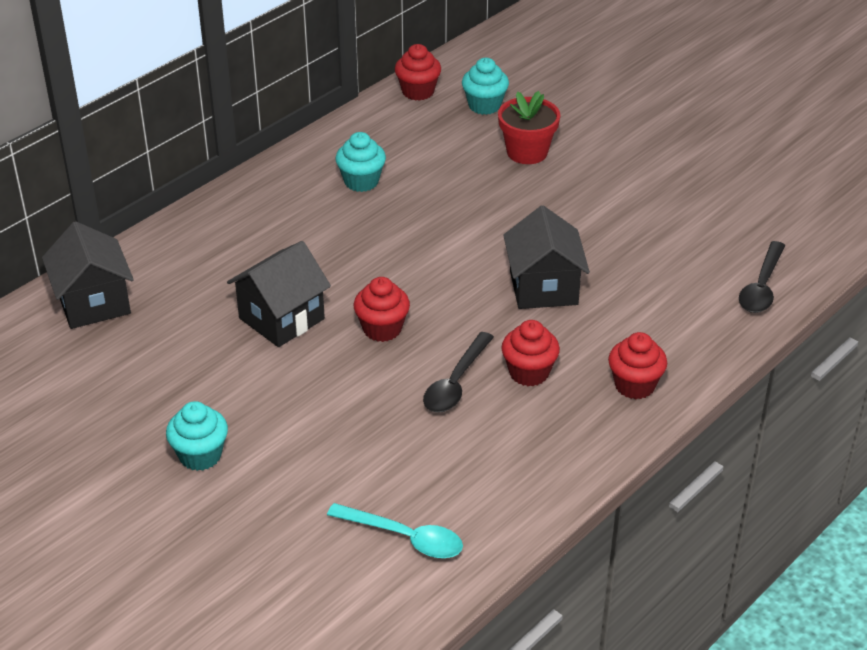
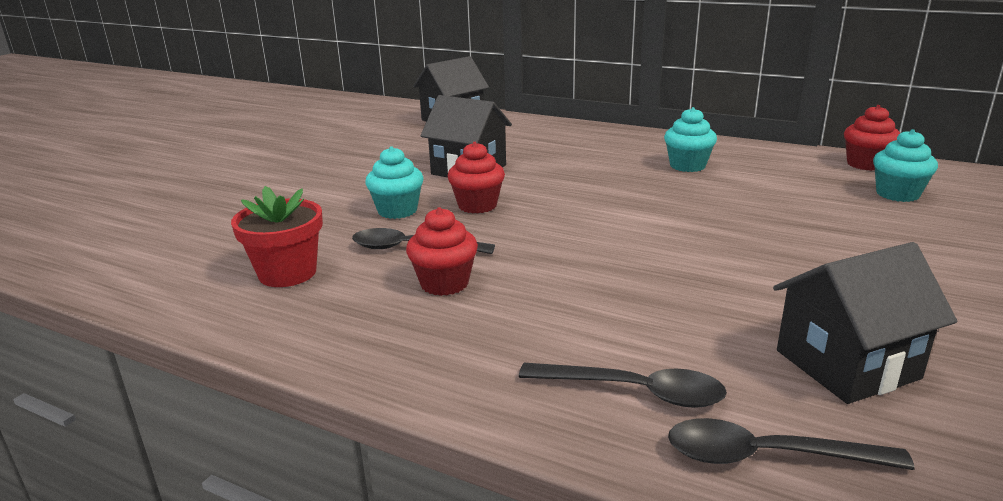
camera: 75 degrees right, 15 degrees down
(200, 455) = (293, 172): turquoise cupcake -> turquoise cupcake (397, 210)
(404, 537) = (183, 258): turquoise spoon -> none
(527, 152) = (847, 226): red flower pot -> red flower pot (287, 273)
(543, 288) = (602, 271): black house -> black house (847, 364)
(634, 385) = (449, 357): red cupcake -> none
(695, 315) = (634, 392): none -> black spoon

